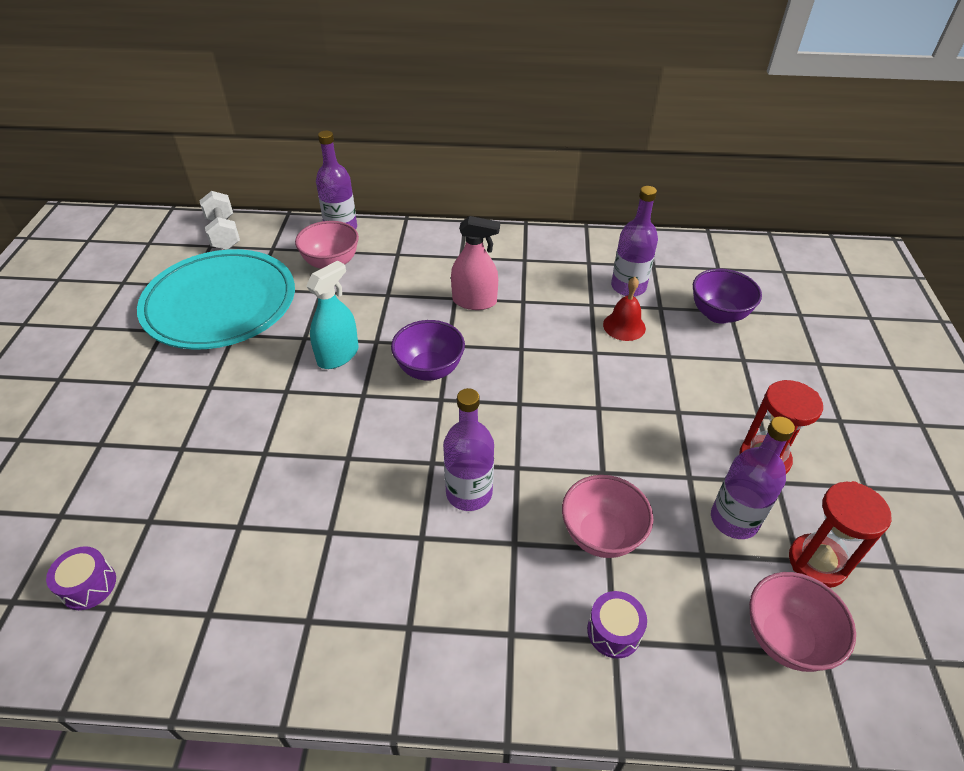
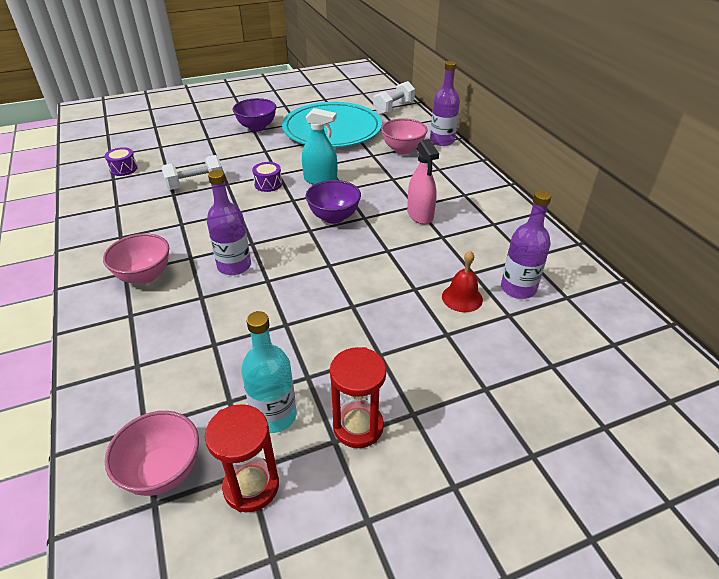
camera: 65 degrees right, 5 degrees down
(233, 492) = (195, 184): none -> white dumbbell
(601, 535) = (224, 337): pink bowl -> pink bowl (144, 276)
(614, 631) = (144, 363): purple drum -> purple drum (268, 184)
(718, 314) = (537, 357): purple bowl -> purple bowl (257, 127)
(734, 520) = (274, 415): purple bottle -> turquoise bottle

